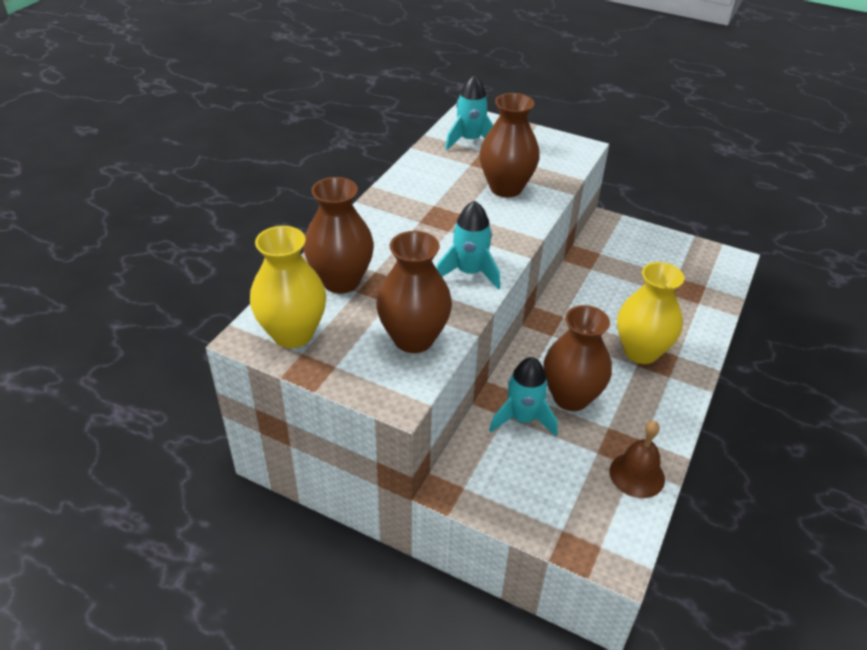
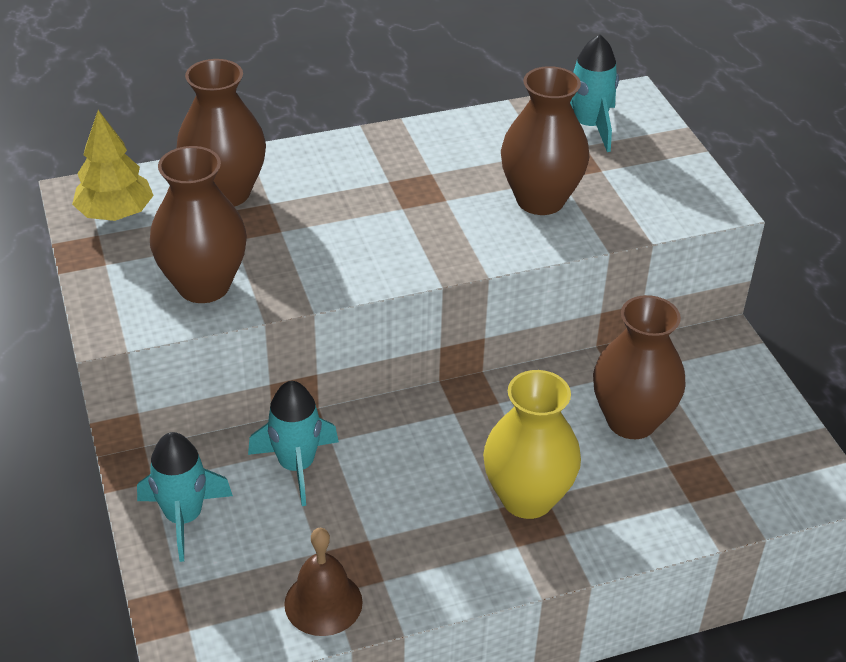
camera: 45 degrees right, 0 degrees up
(293, 334) = (115, 213): yellow vase -> yellow tree
(469, 272) = (354, 261): turquoise rocket -> turquoise rocket (184, 518)
(571, 397) = (375, 483): brown vase -> brown vase (631, 421)

